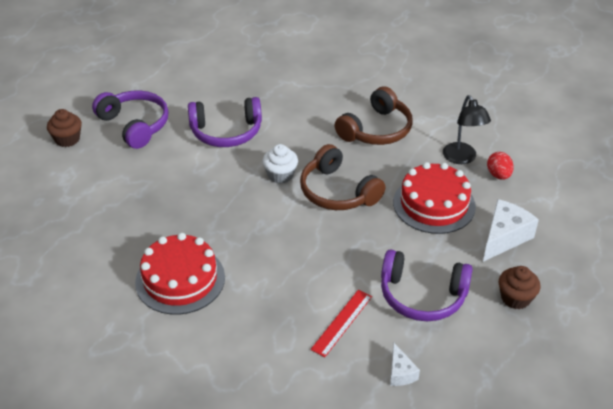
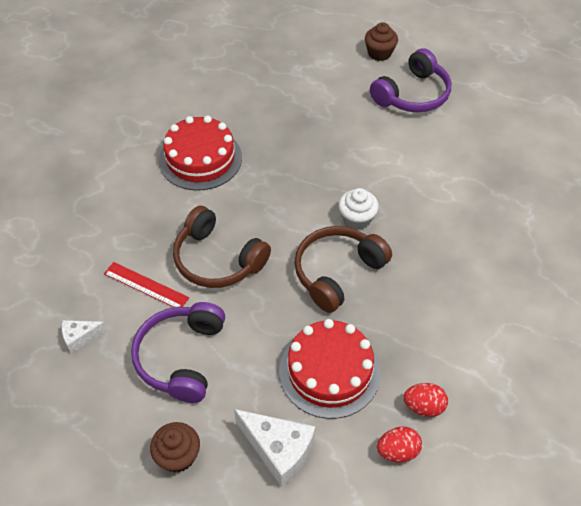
camera: 85 degrees right, 10 degrees up
(226, 132) = (419, 166): purple headphones -> none
(376, 129) = (459, 307): brown headphones -> brown headphones (217, 259)
(462, 158) = (423, 406): black lamp -> red egg

